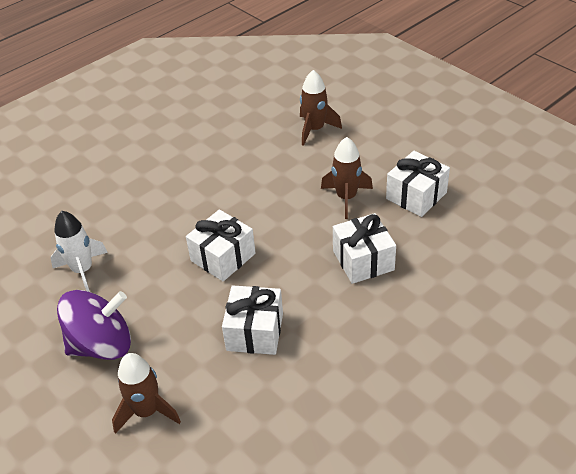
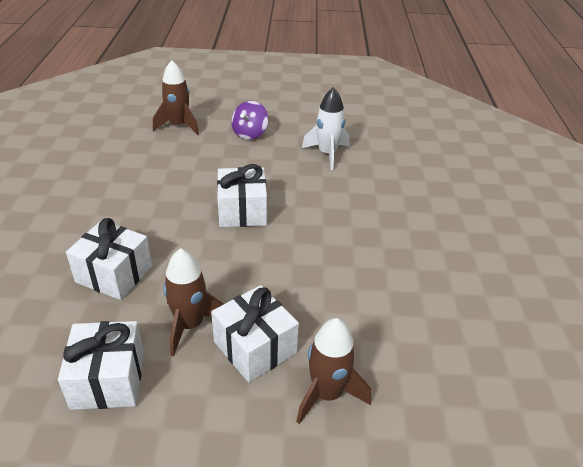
camera: 130 degrees right, 5 degrees down
(102, 345) = (250, 133): purple spinning top -> purple spinning top, size x0.60
(255, 332) = (157, 184): white gift -> white gift (255, 347)

